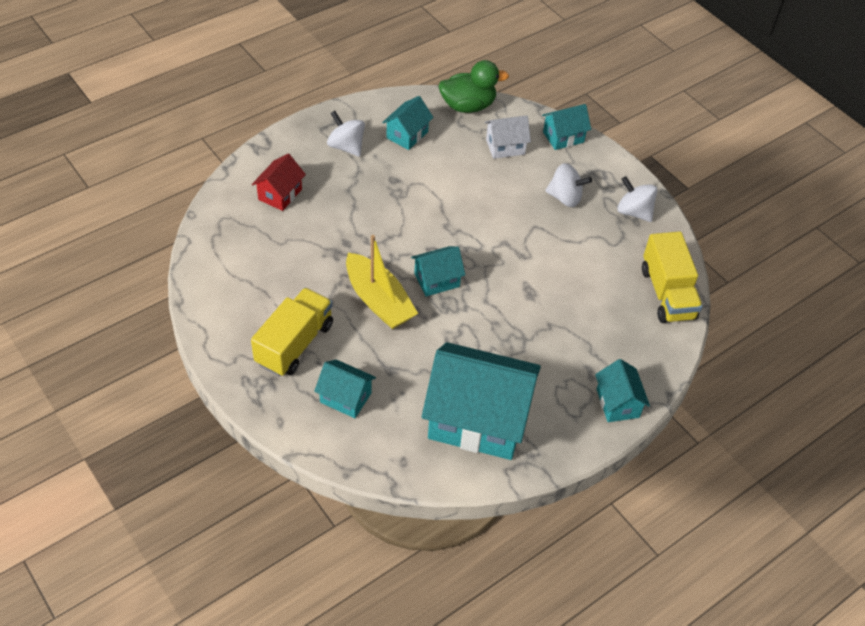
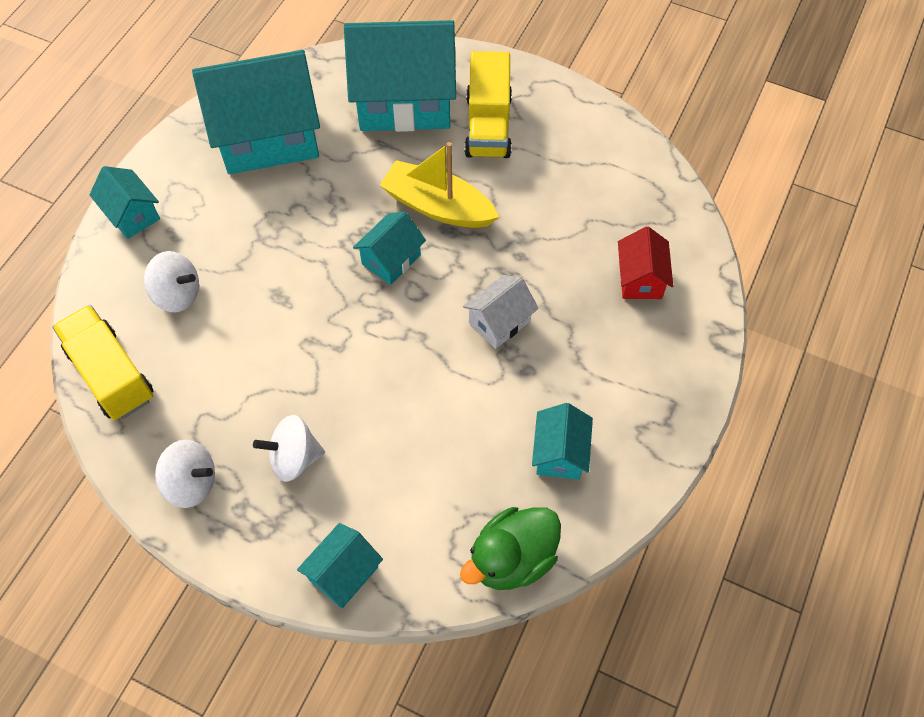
camera: 155 degrees right, 10 degrees up
(345, 398) = (404, 101): turquoise house -> turquoise house, size x2.10
(346, 147) = (621, 390): white spinning top -> white spinning top (177, 294)
(505, 147) = (417, 506): white house -> white house (499, 322)

